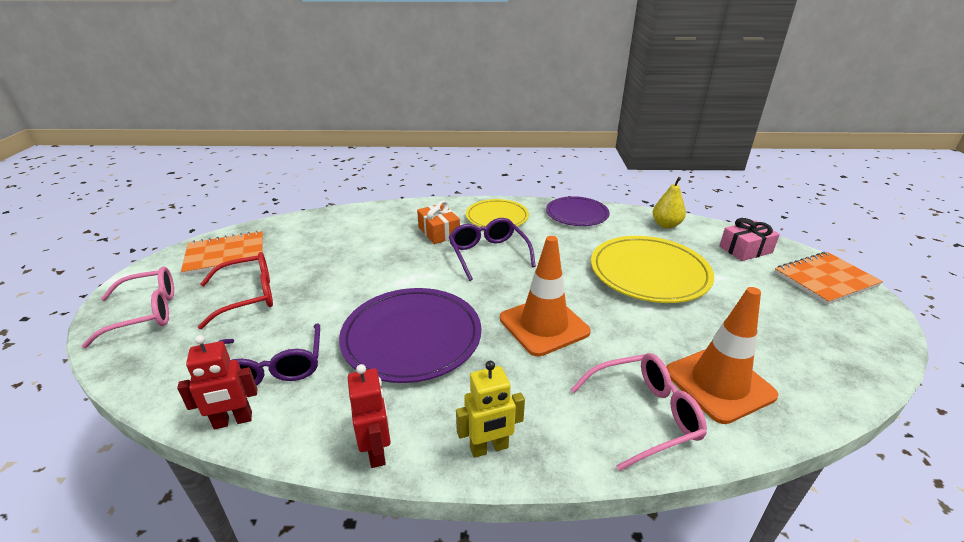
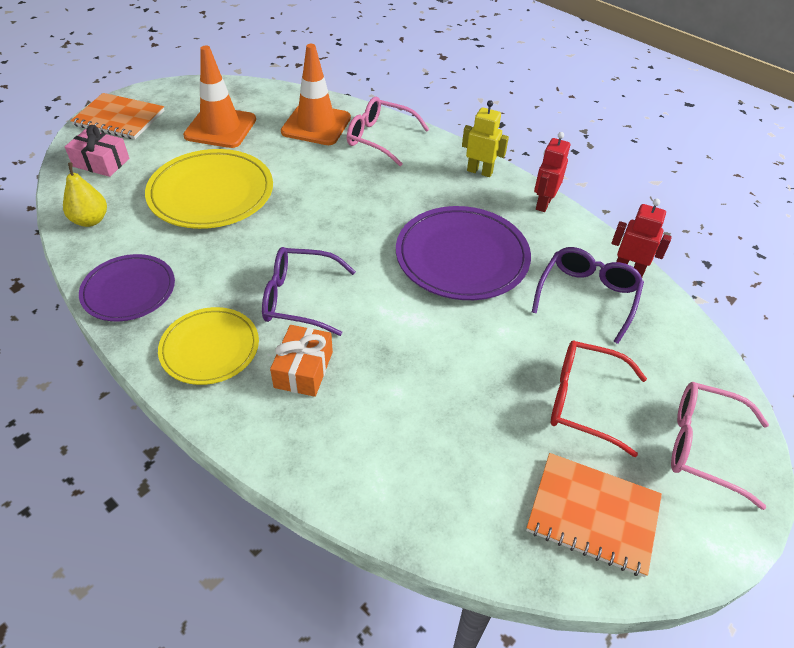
camera: 140 degrees left, 15 degrees up
(488, 254) = (299, 298): purple glasses -> purple glasses turned 75 degrees clockwise
(544, 325) = (356, 208): orange traffic cone -> orange traffic cone (220, 128)

